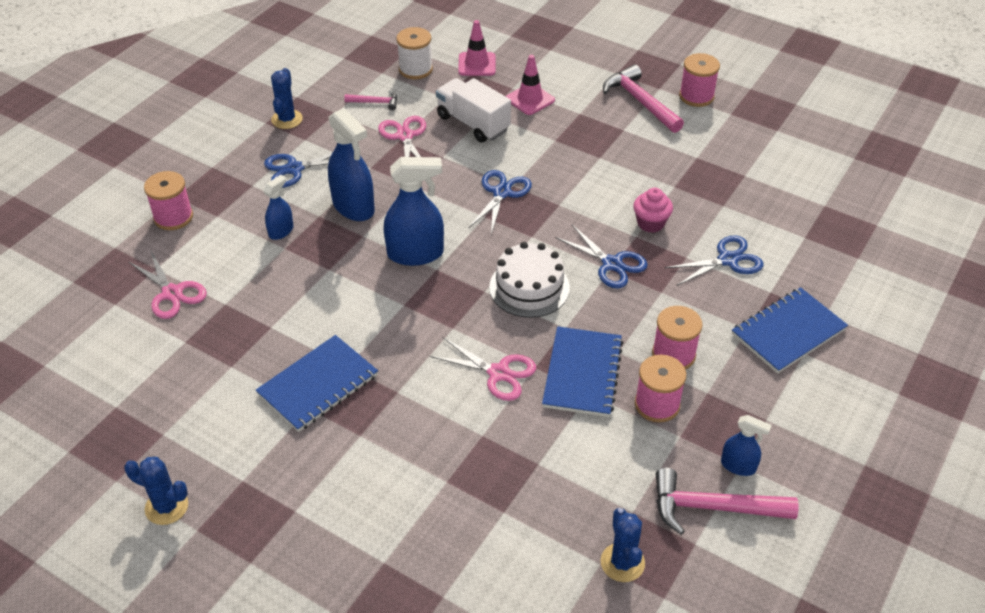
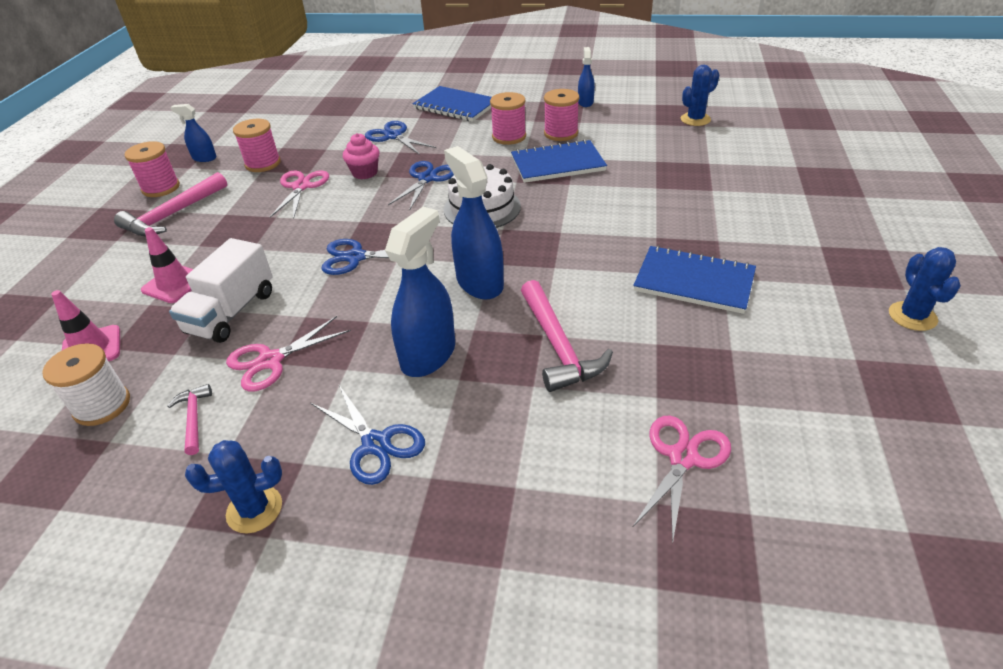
camera: 110 degrees left, 5 degrees down
(173, 217) = (548, 542): pink spool -> pink spool (263, 164)
(281, 231) = (506, 402): blue spray bottle -> blue spray bottle (204, 158)
(498, 373) = (590, 197): pink scissors -> pink scissors (301, 187)
(713, 508) = (624, 103): pink hammer -> pink hammer (558, 346)

